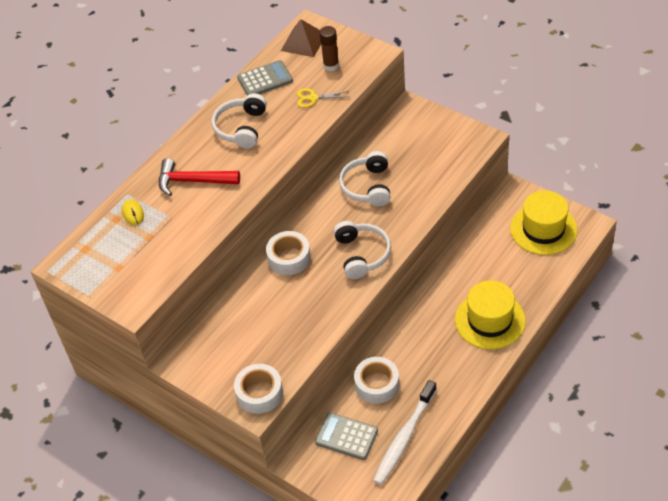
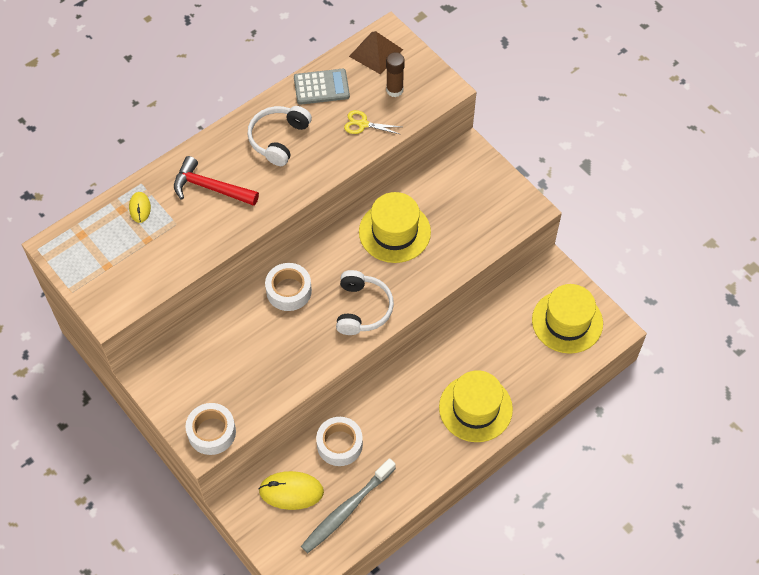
camera: 10 degrees right, 10 degrees up
(346, 436) = (291, 491): grey calculator -> yellow mouse
(367, 186) = (394, 232): white headphones -> yellow hat
(404, 438) = (346, 510): white toothbrush -> grey toothbrush

